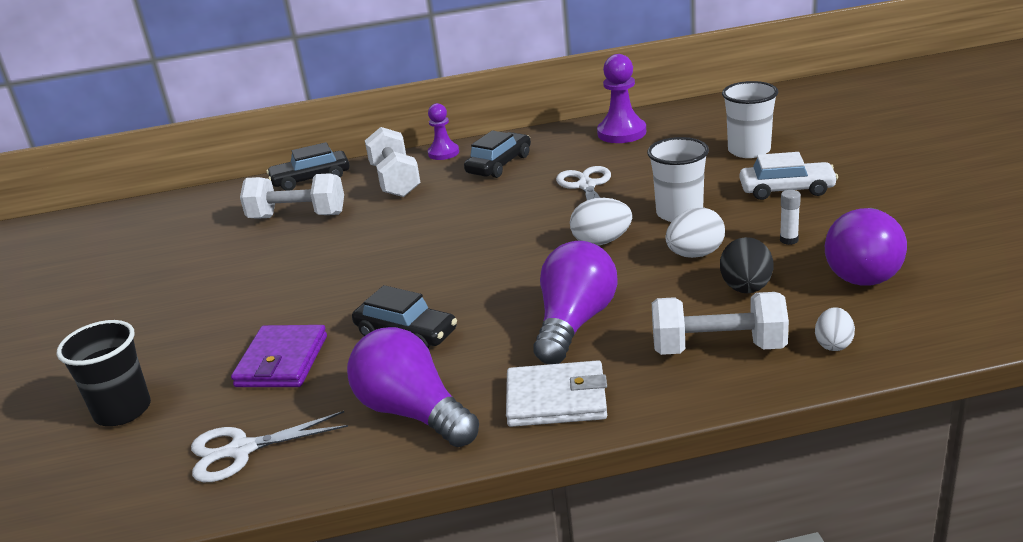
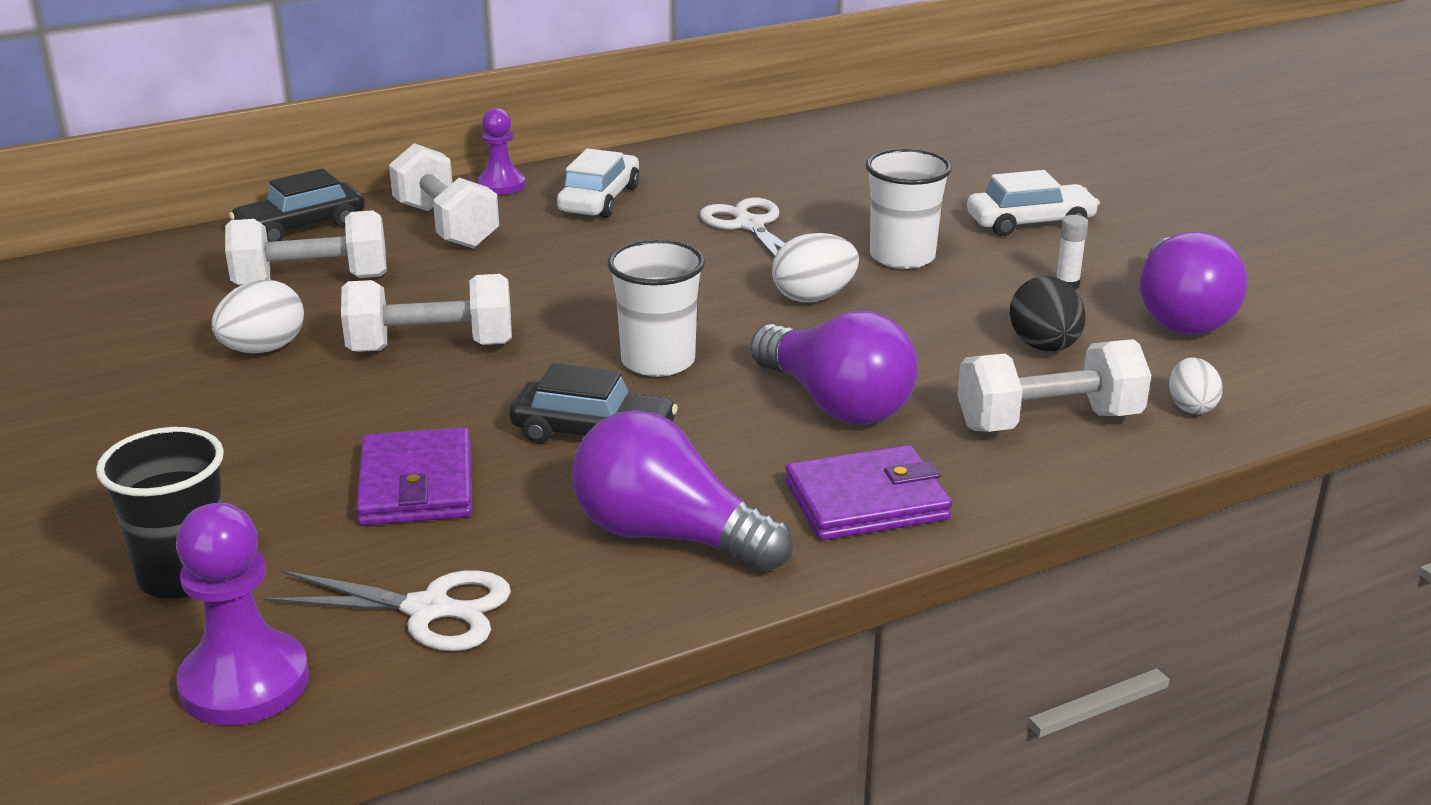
camera: 20 degrees left, 0 degrees up
(241, 450) = (428, 610): white scissors -> white scissors turned 135 degrees counterclockwise
(341, 265) = (431, 347): none -> white dumbbell
(499, 164) = (599, 199): black car -> white car
(556, 399) = (866, 501): white wallet -> purple wallet
(574, 323) = (836, 403): purple light bulb -> purple light bulb turned 135 degrees clockwise
(621, 133) = (760, 154): purple pawn -> purple pawn (245, 682)
(695, 254) = (953, 308): white egg -> white egg (263, 349)
(749, 150) = (952, 174): white cup -> white cup (658, 361)

